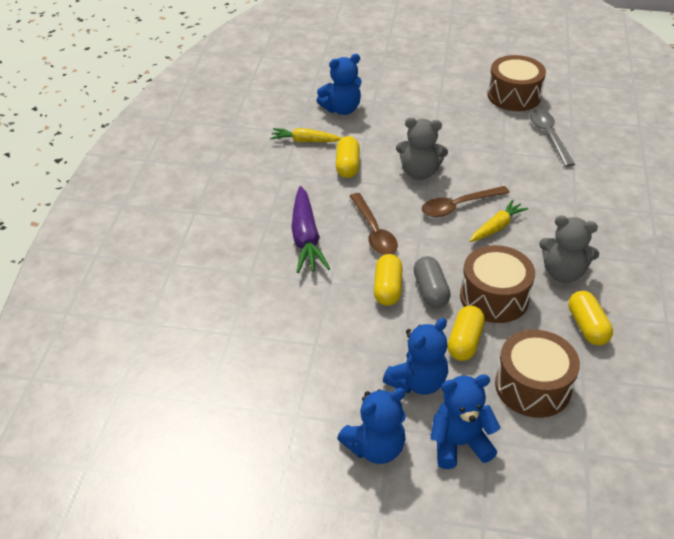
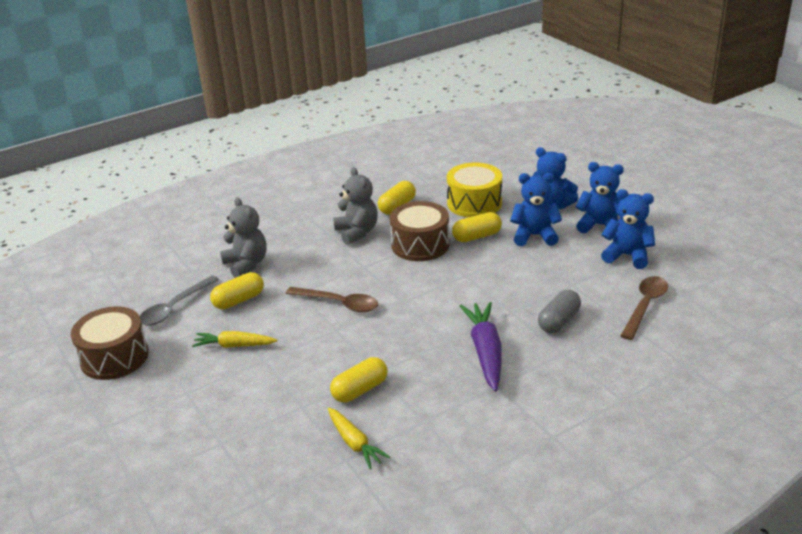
camera: 130 degrees left, 10 degrees down
(306, 238) = (485, 352): purple carrot -> purple carrot turned 45 degrees counterclockwise
(341, 109) = (264, 456): blue teddy bear -> blue teddy bear (627, 256)
(374, 231) = (428, 324): brown spoon -> brown spoon (645, 306)
(387, 289) = (478, 285): yellow capsule -> yellow capsule (239, 300)
(419, 172) = (317, 345): grey teddy bear -> grey teddy bear (246, 264)
(430, 291) = (452, 269): grey capsule -> grey capsule (558, 321)
(496, 227) = (342, 276): yellow carrot -> yellow carrot (234, 346)
(533, 386) = (474, 203): brown drum -> yellow drum

